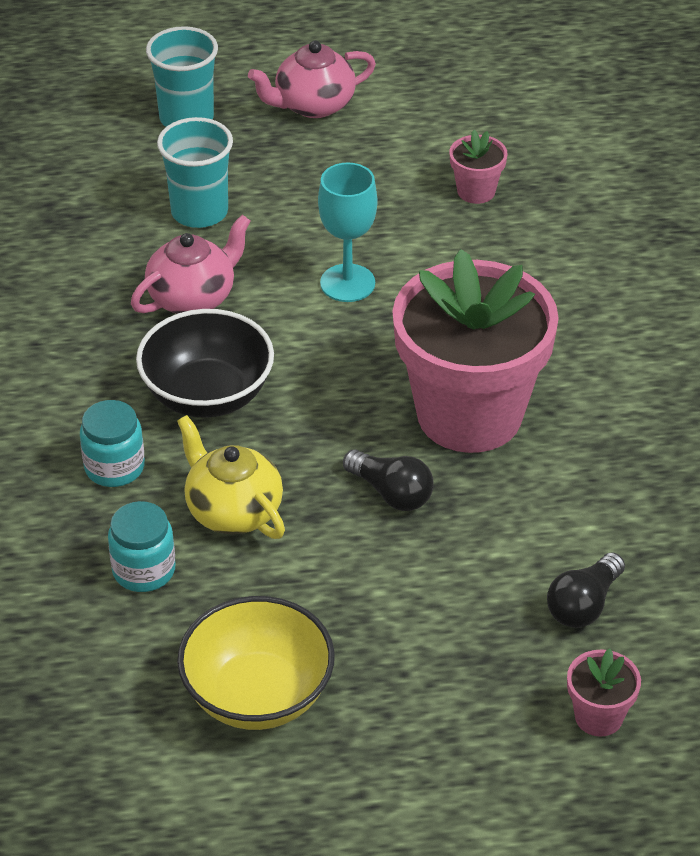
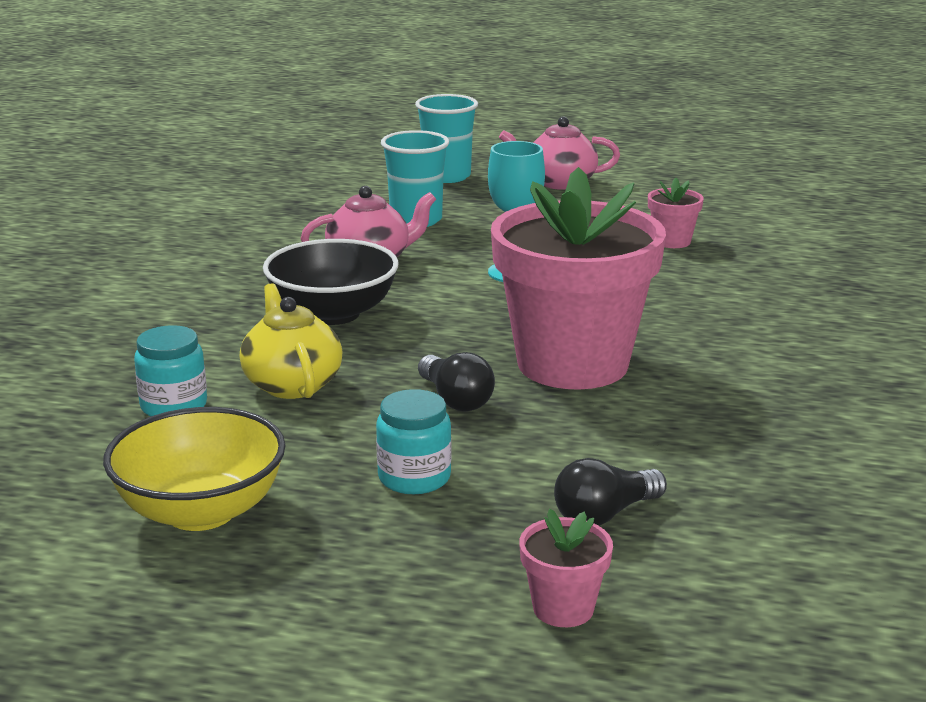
camera: 20 degrees right, 20 degrees down
(114, 467) = (210, 340): turquoise jar -> turquoise jar (414, 477)

